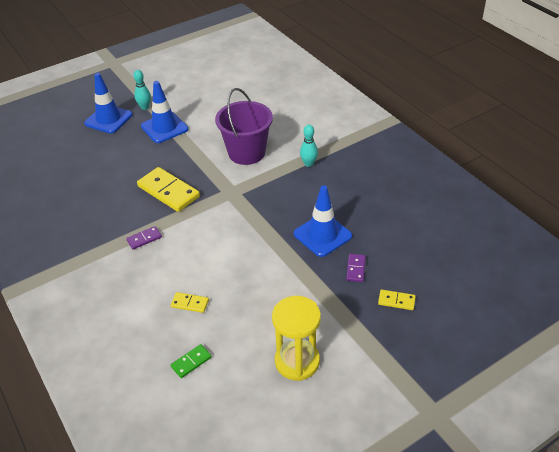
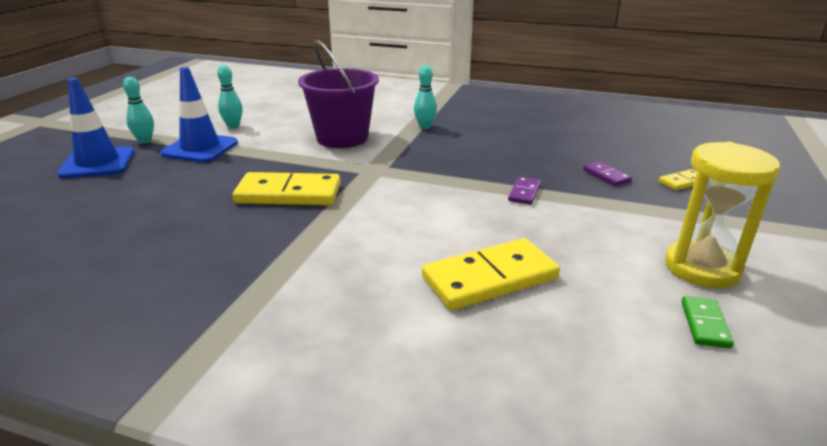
camera: 40 degrees left, 15 degrees down
(144, 239) = (320, 245): purple domino -> purple domino (524, 193)
(190, 303) = (490, 278): yellow domino -> yellow domino, size x2.05
(191, 362) = (598, 336): green domino -> green domino (705, 324)
(200, 112) = (233, 126): none -> turquoise bowling pin
(322, 235) = (530, 165): blue traffic cone -> none

